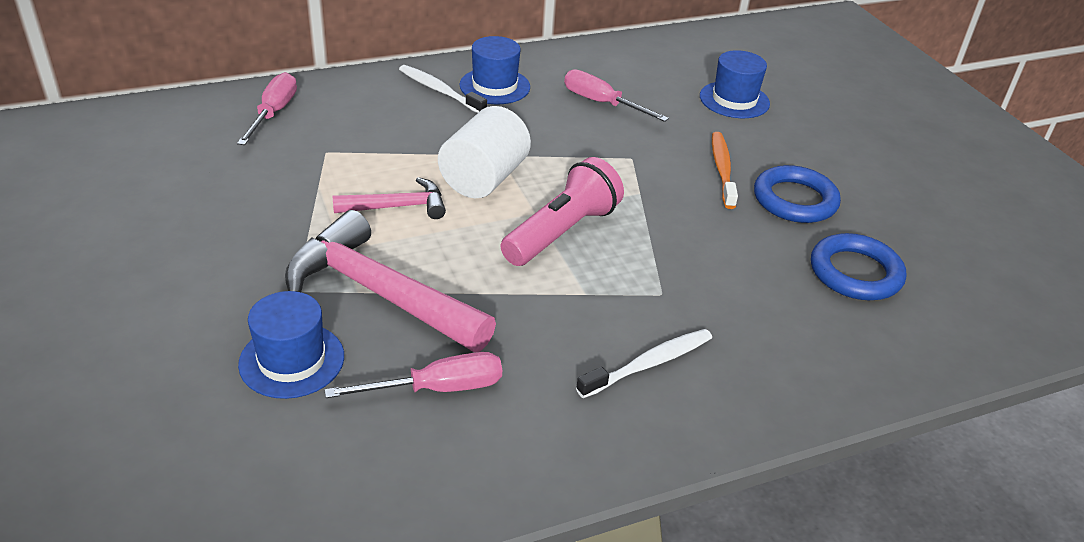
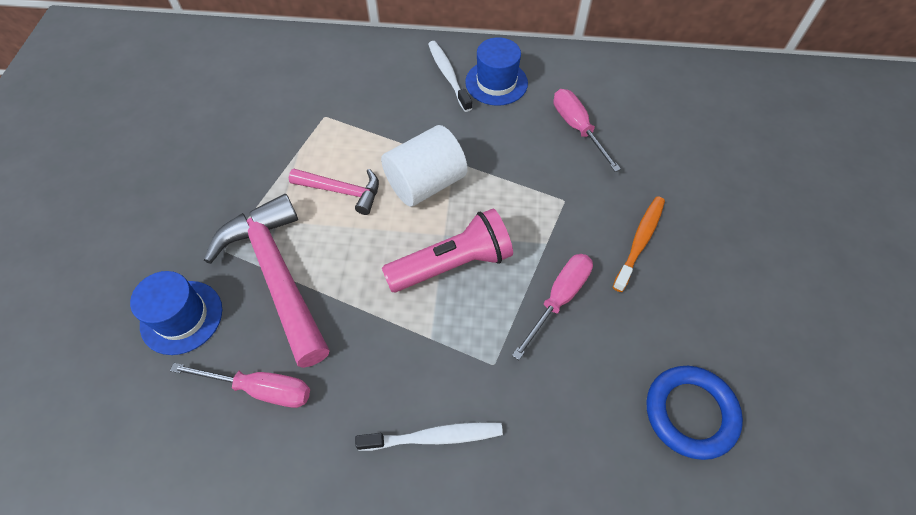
camera: 30 degrees right, 20 degrees up
(273, 113) = (310, 64): pink screwdriver -> pink screwdriver (559, 299)
(734, 100) = (706, 160): blue hat -> none
(795, 200) = (687, 302): blue ring -> none

